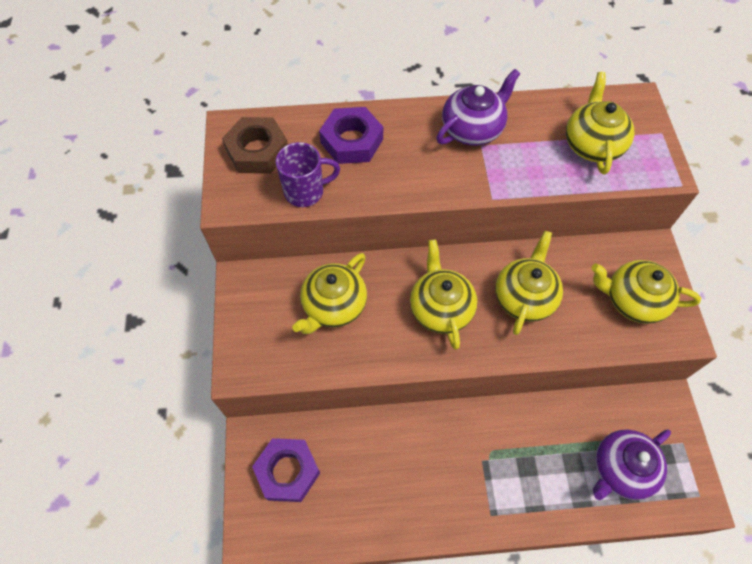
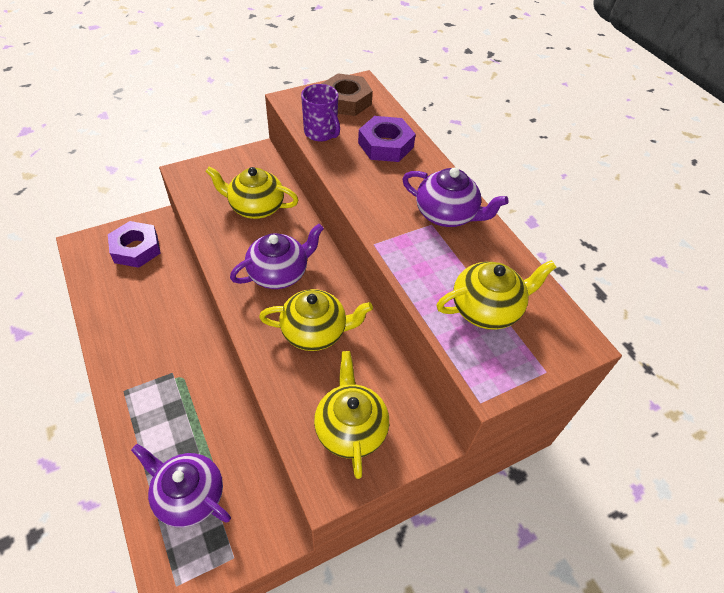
camera: 65 degrees right, 10 degrees down
(440, 308) = (279, 273): yellow teapot -> purple teapot

